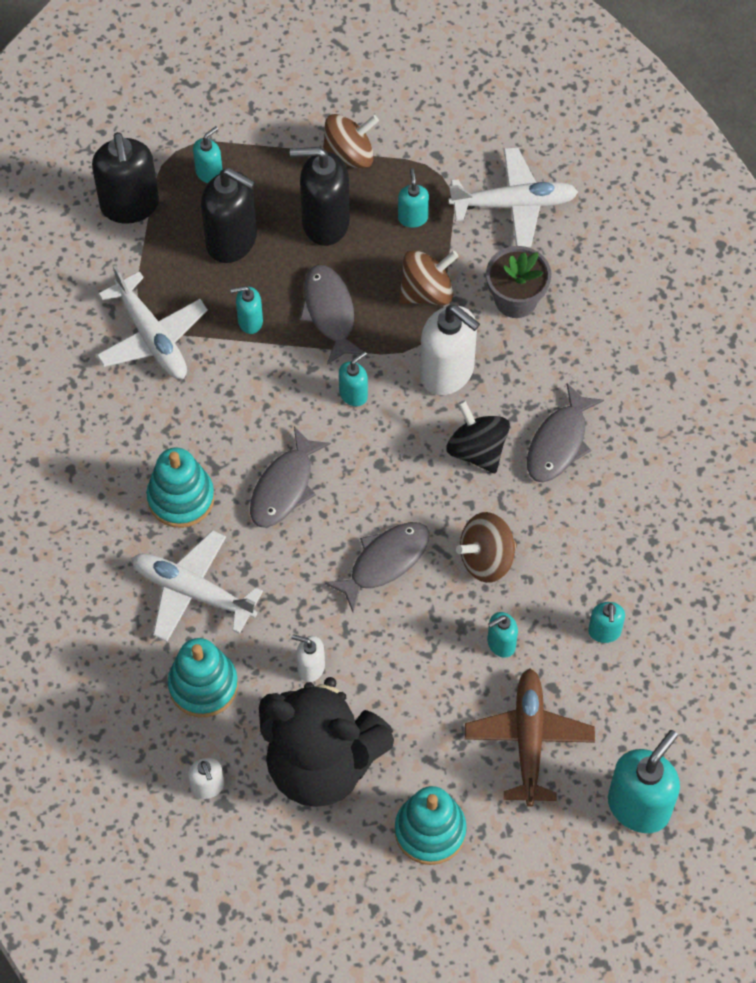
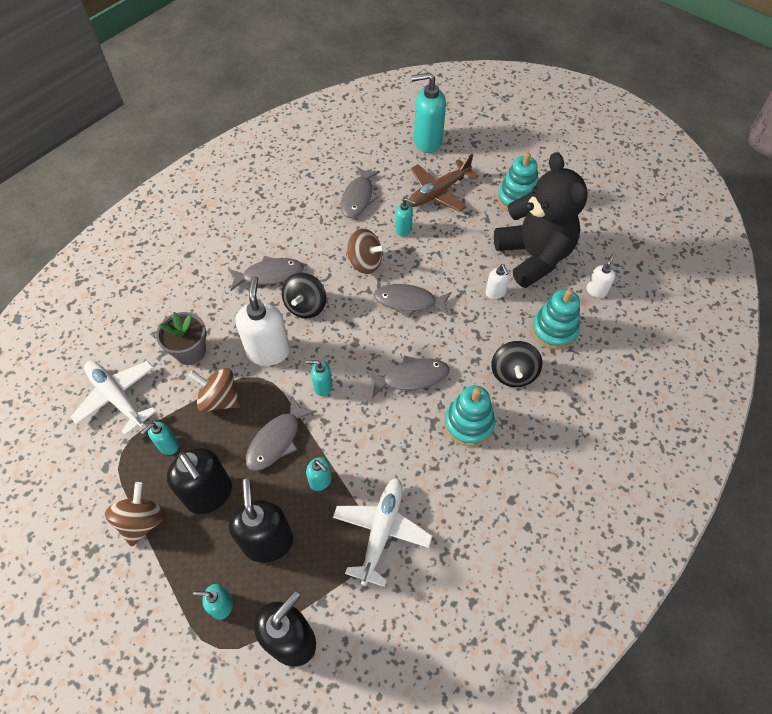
camera: 130 degrees left, 5 degrees down
(193, 591) = (513, 373): white plane -> black spinning top
(348, 156) = (142, 521): brown spinning top -> brown spinning top turned 75 degrees clockwise
(604, 632) = (358, 198): turquoise soap dispenser -> grey fish

